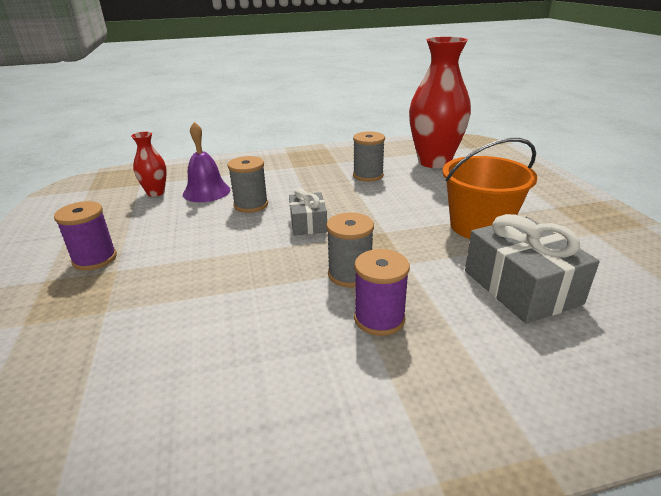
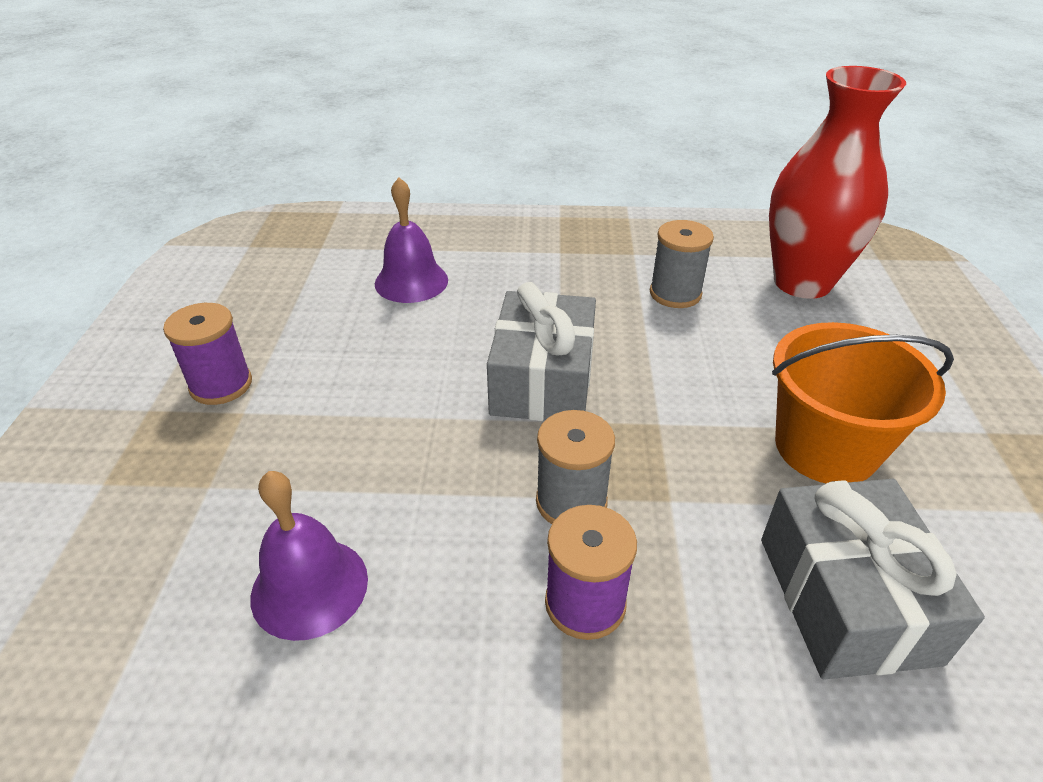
camera: 15 degrees right, 10 degrees up
(156, 193) = (338, 270): red vase -> none
(198, 348) = (309, 587): none -> purple bell
(251, 205) = (468, 323): grey spool -> none
(308, 223) = (542, 380): grey gift -> grey gift, size x1.70

